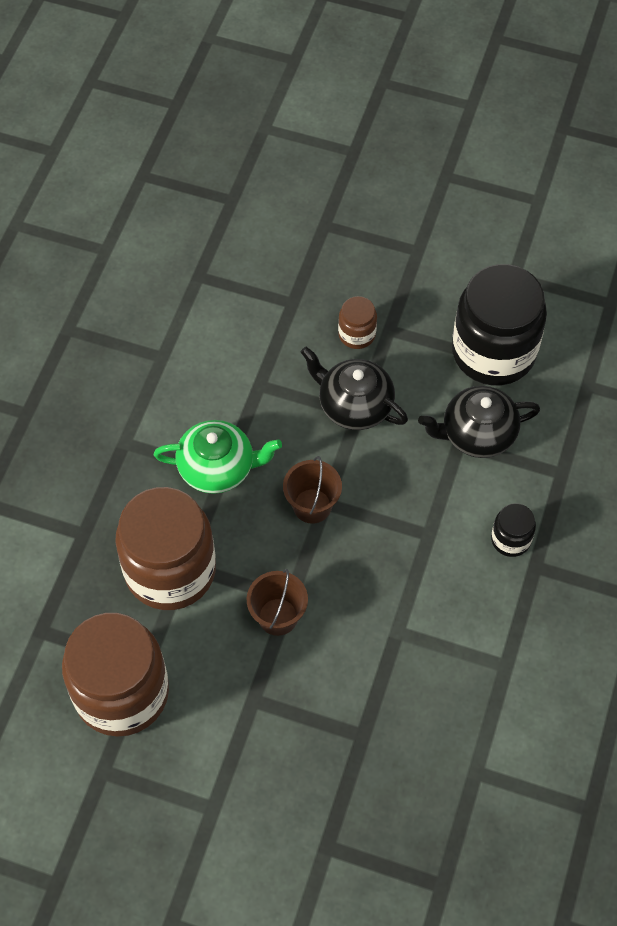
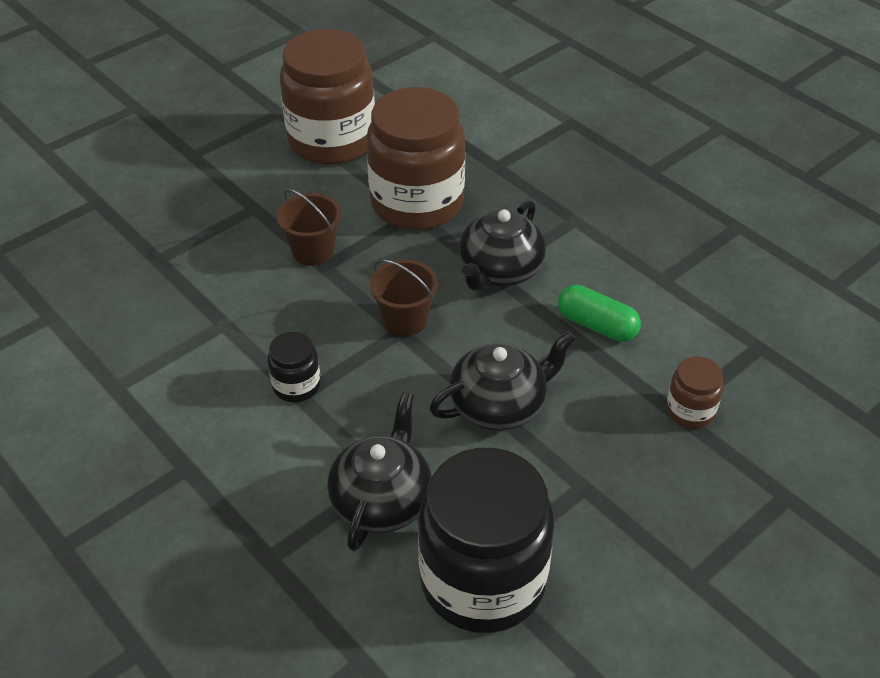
camera: 120 degrees right, 15 degrees down
(218, 468) = (500, 271): green teapot -> black teapot
(238, 379) = (596, 325): none -> green capsule
(357, 334) = (595, 451): brown jar -> brown jar (690, 411)
(510, 539) = (233, 462): black jar -> black jar (296, 385)

